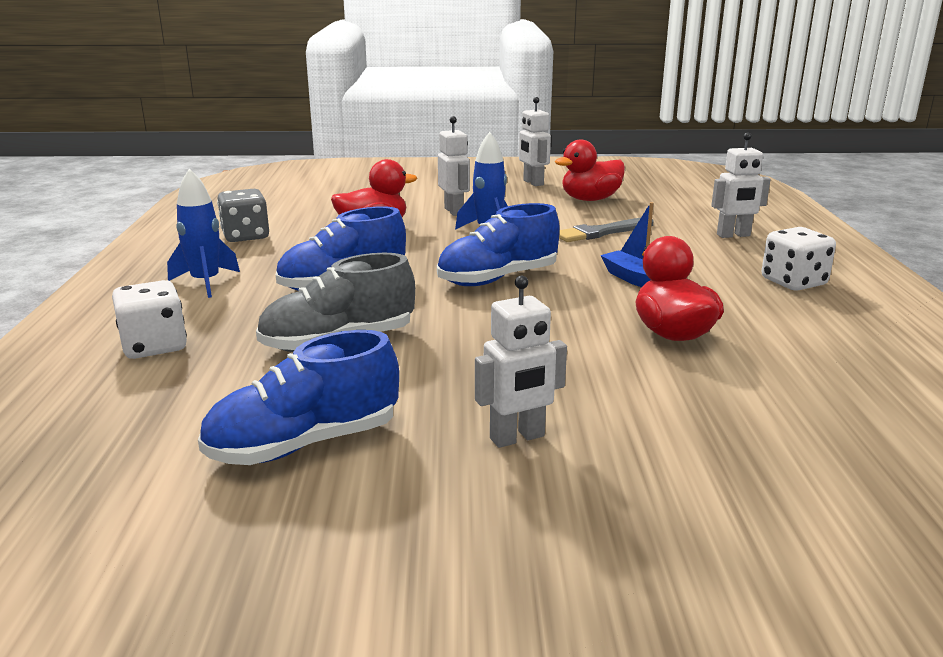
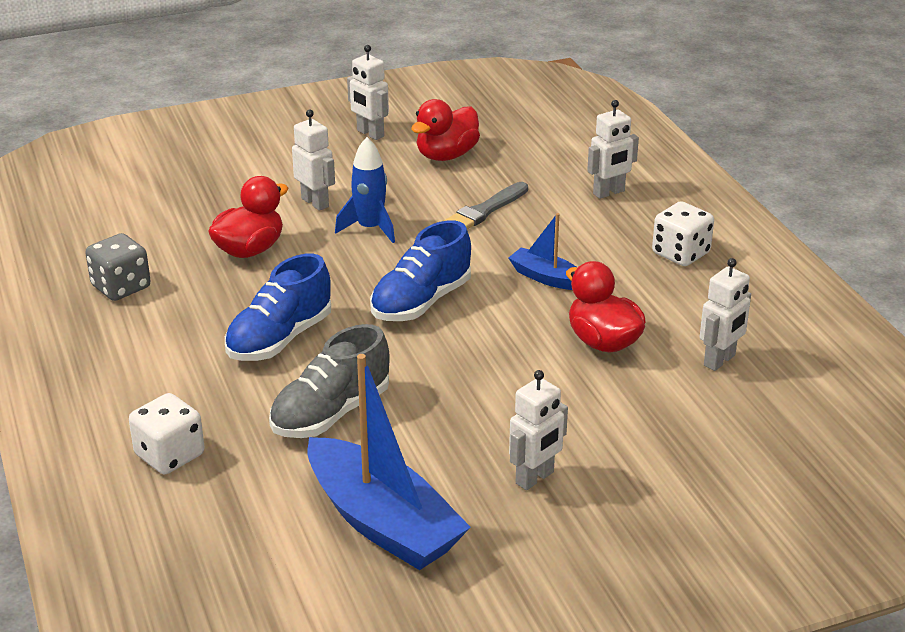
camera: 20 degrees left, 10 degrees up
(206, 283) = (142, 365): blue rocket -> none
(304, 444) = (382, 522): blue shoe -> blue boat
(810, 370) = (720, 361): none -> white robot

